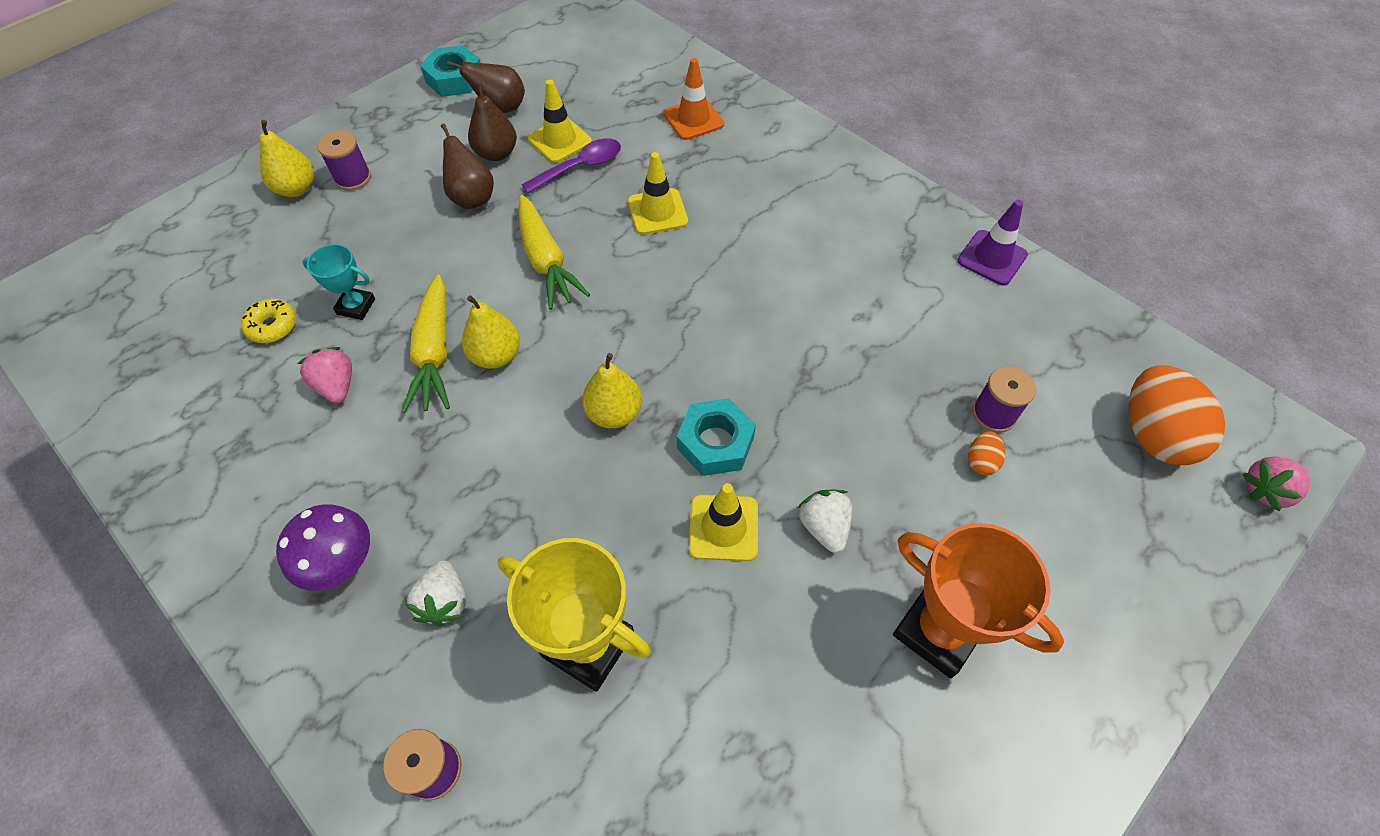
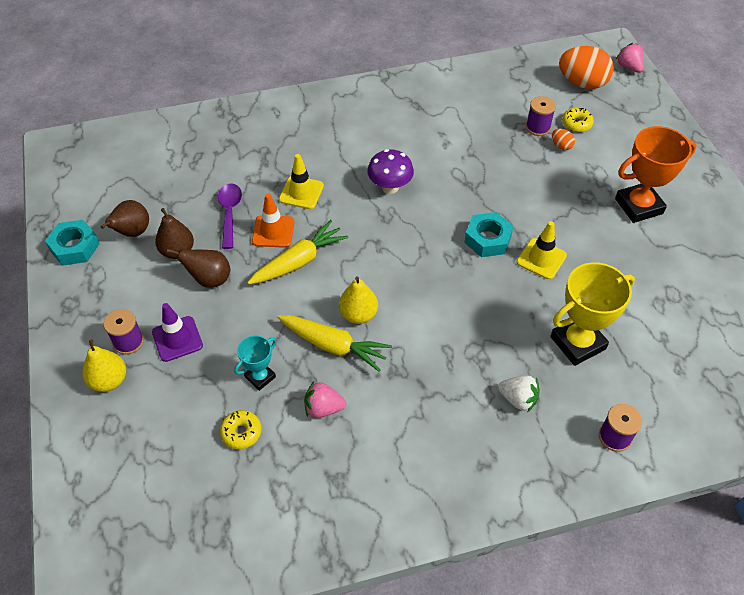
camera: 60 degrees left, 5 degrees down
(342, 563) = (464, 444): purple mushroom -> purple mushroom (390, 187)
(546, 261) = (299, 261): yellow carrot -> yellow carrot turned 45 degrees counterclockwise
(560, 140) = (195, 214): yellow traffic cone -> none
(614, 413) = (440, 274): yellow pear -> none
(693, 119) = (235, 142): orange traffic cone -> orange traffic cone (273, 231)
(824, 527) = (563, 220): white strawberry -> none
(992, 258) = (444, 77): purple traffic cone -> purple traffic cone (177, 339)
(1050, 463) = (576, 124): none -> yellow donut
(1265, 490) = (629, 67): pink strawberry -> pink strawberry turned 150 degrees clockwise

